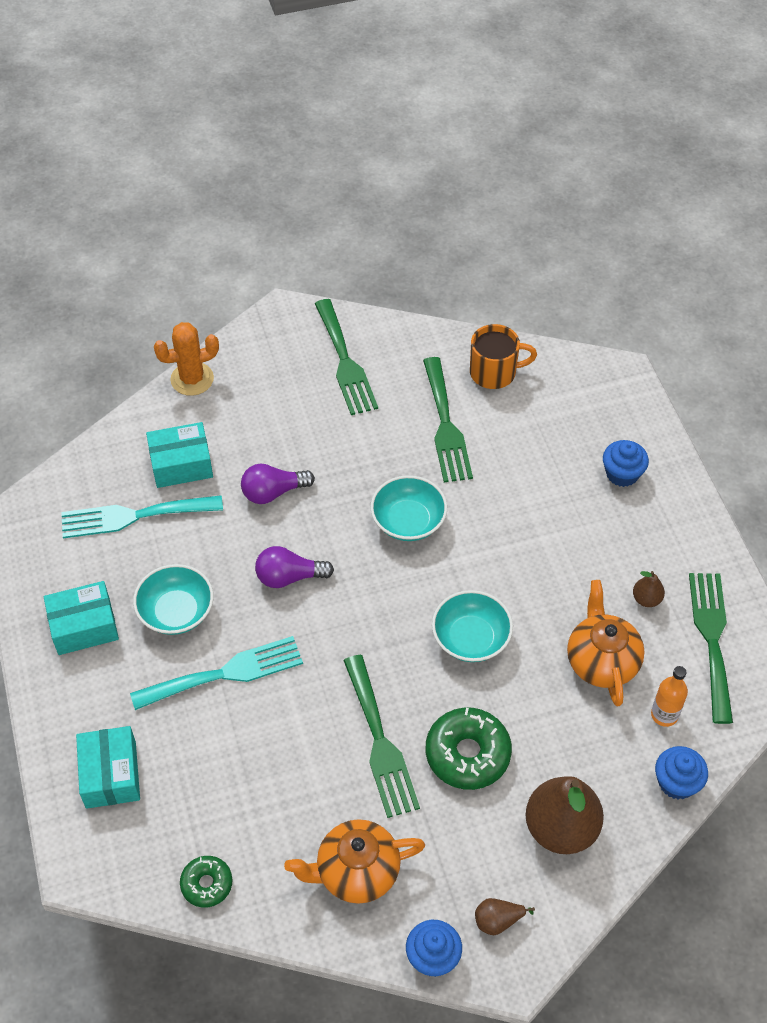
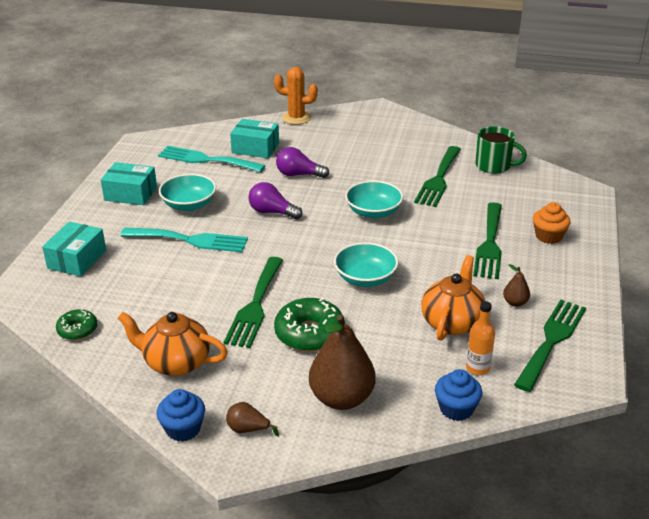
camera: 30 degrees right, 20 degrees down
(345, 362) = (397, 136): green fork -> green fork (490, 244)
(494, 372) = (494, 166): orange mug -> green mug
(622, 474) = (548, 236): blue cupcake -> orange cupcake

